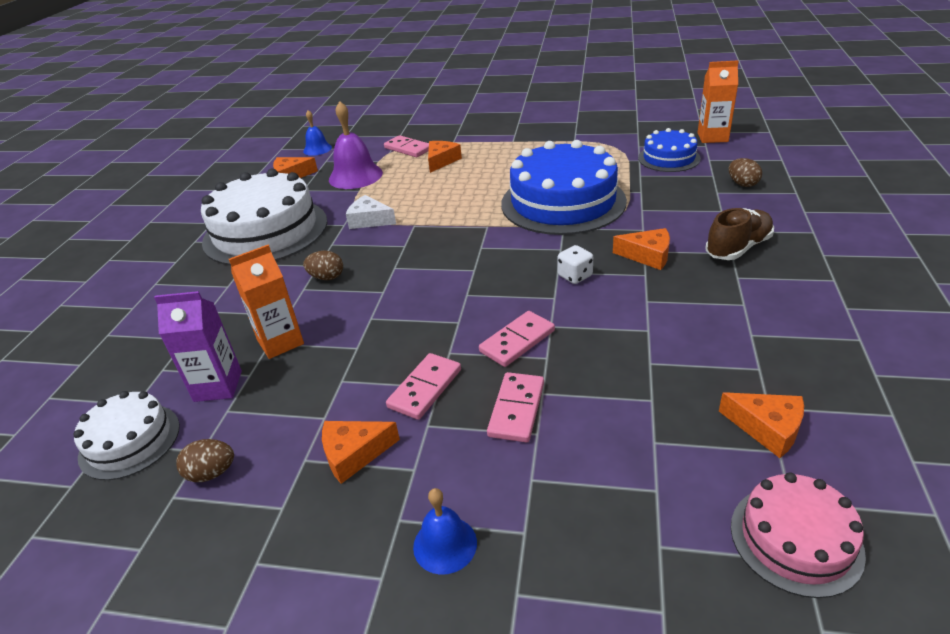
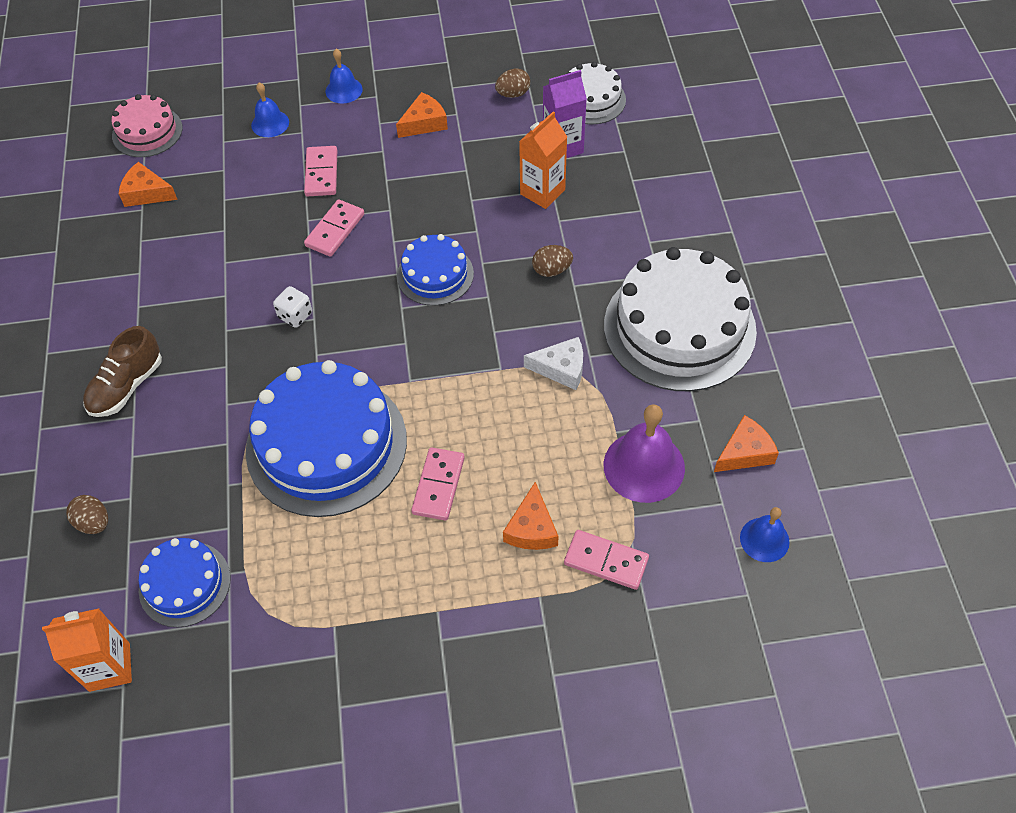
camera: 160 degrees right, 20 degrees up
(425, 388) = (396, 176): pink domino -> pink domino (438, 485)
(431, 288) = (435, 274): none -> blue cake
(578, 506) = (270, 123): none -> blue bell
(647, 255) = (222, 358): orange cheese -> none

